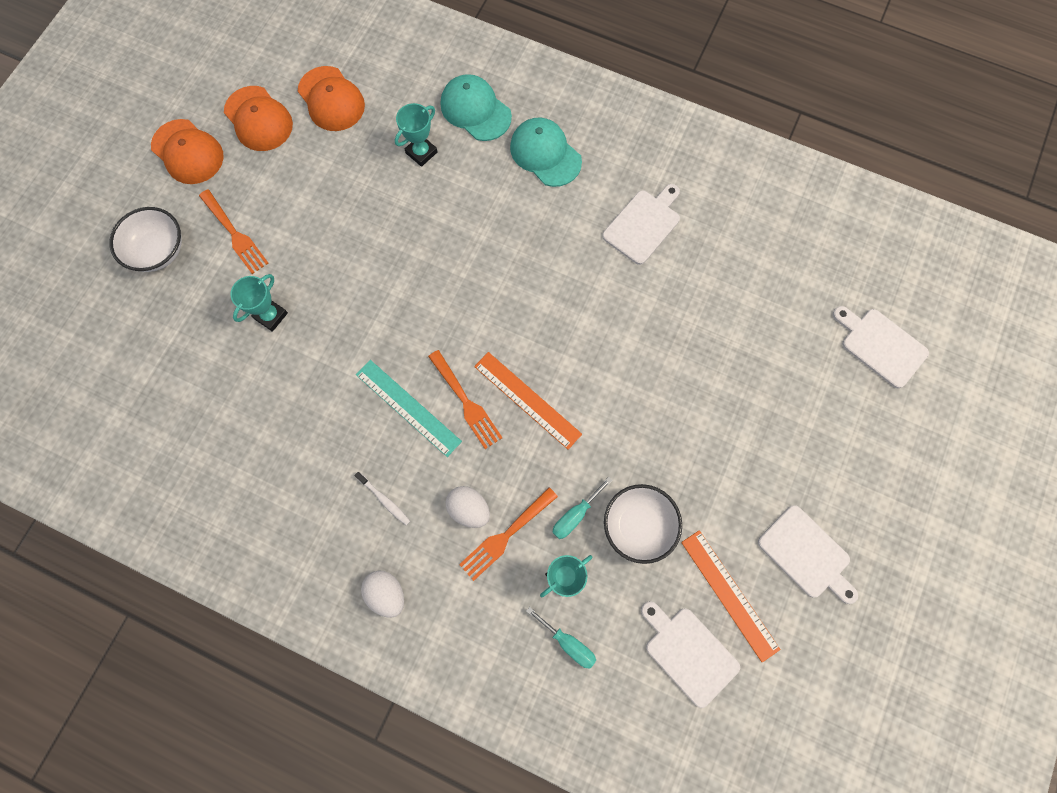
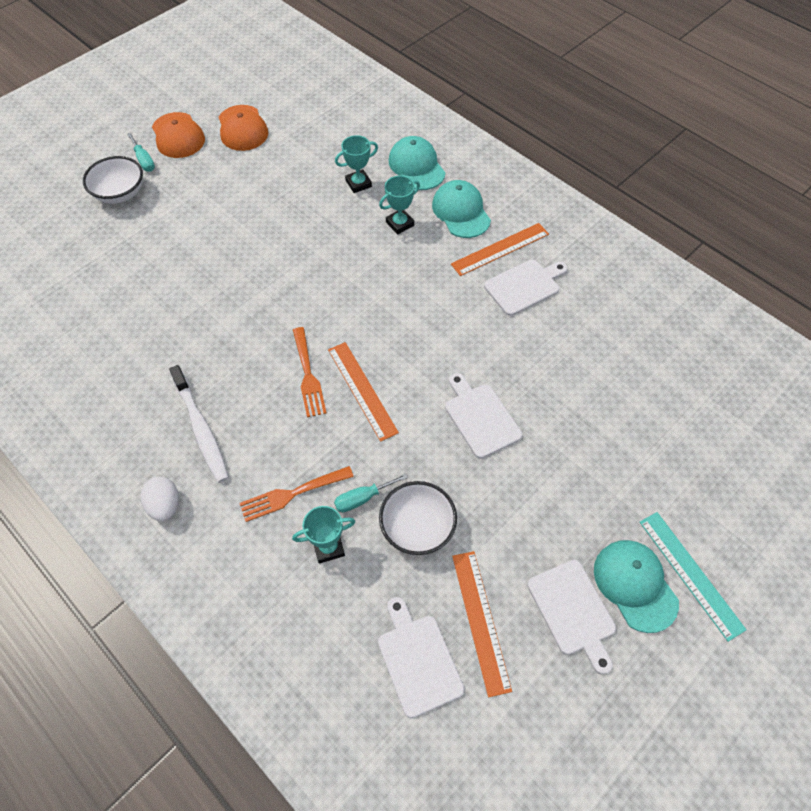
camera: 20 degrees right, 15 degrees down
(234, 234) = (183, 198): orange fork -> none
(271, 315) = (181, 262): turquoise trophy -> turquoise trophy (399, 224)
(331, 99) = (305, 130): orange cap -> none
(384, 500) = (201, 429): white toothbrush -> white toothbrush, size x2.02
(408, 407) = (257, 364): turquoise ruler -> turquoise ruler (690, 574)
(469, 509) = (270, 461): white egg -> none
(568, 643) = (306, 608): turquoise screwdriver -> turquoise screwdriver (144, 160)
(603, 187) = (500, 249): none -> orange ruler
(852, 509) = (635, 585): none -> turquoise cap
(880, 345) = (715, 449): white cutting board -> white cutting board (480, 417)

